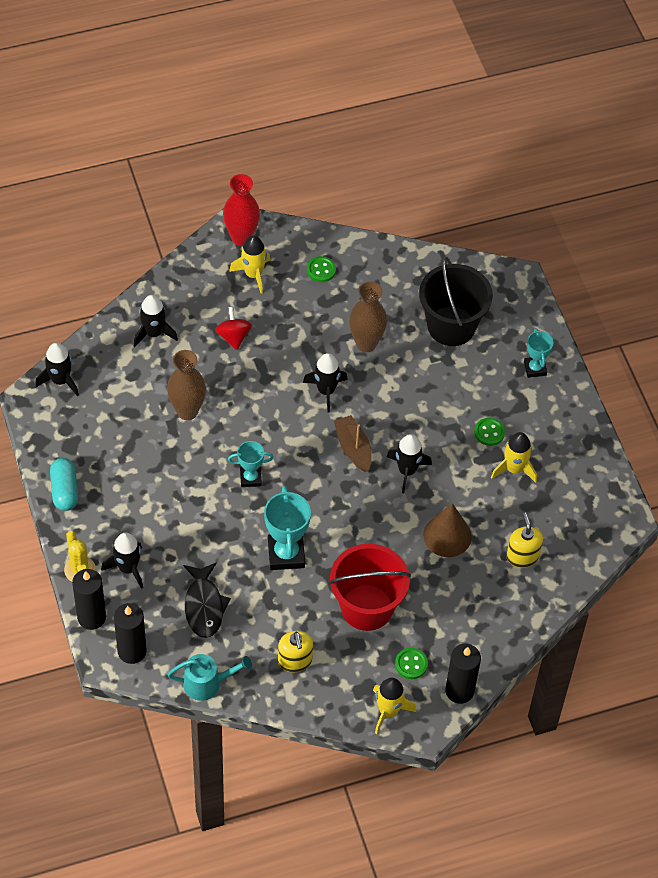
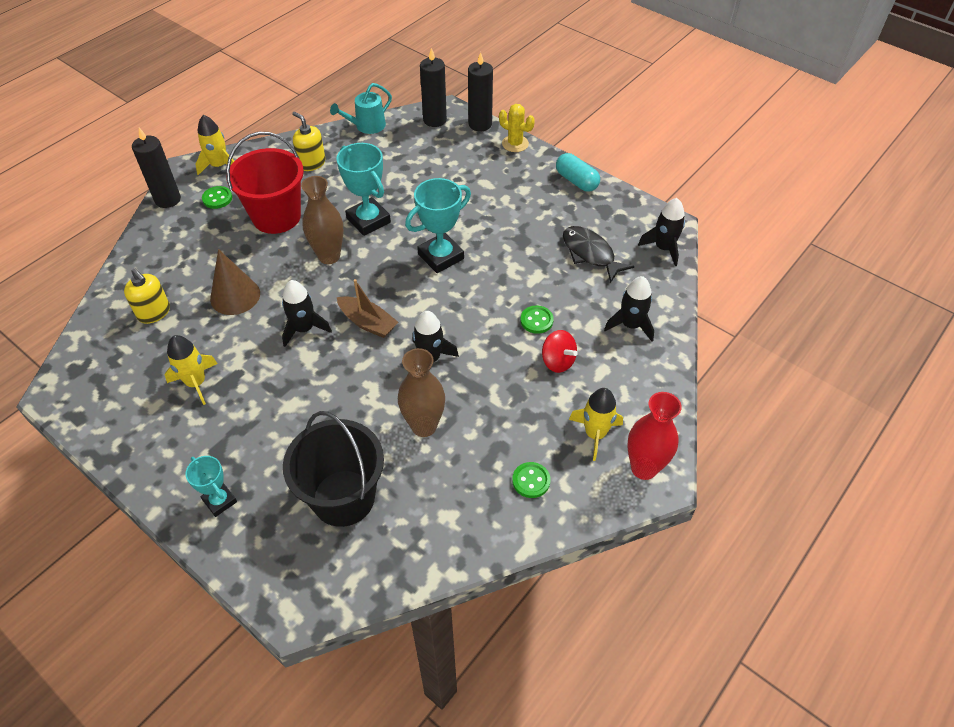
camera: 150 degrees right, 5 degrees down
(128, 568) = (482, 159): black rocket -> none
(187, 411) = (539, 278): brown vase -> brown vase (329, 256)
(204, 606) = (406, 163): black fish -> black fish (590, 254)
(250, 478) = (441, 256): turquoise trophy -> turquoise trophy, size x1.67
(489, 432) = (239, 404): green button -> green button (536, 320)

